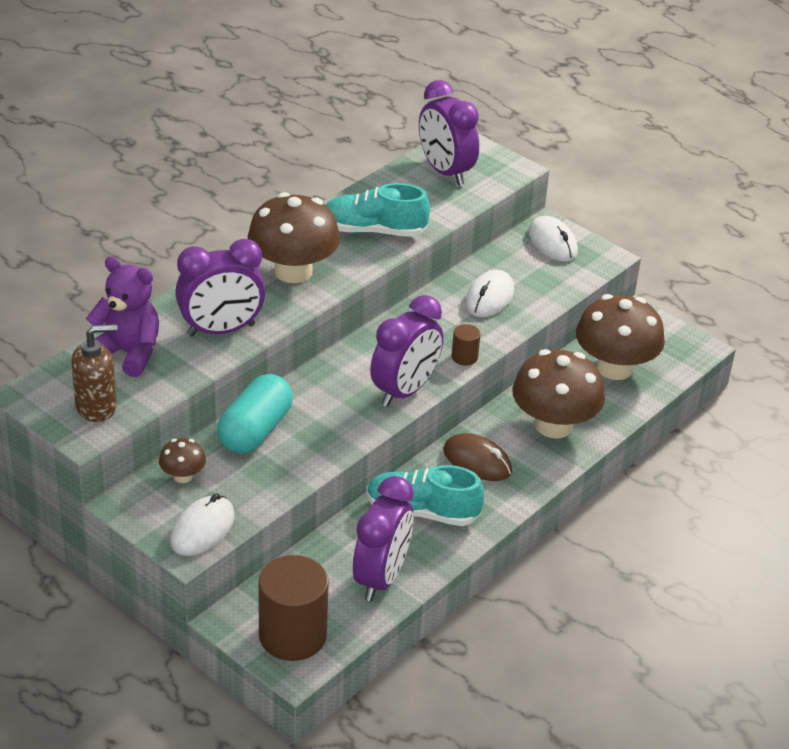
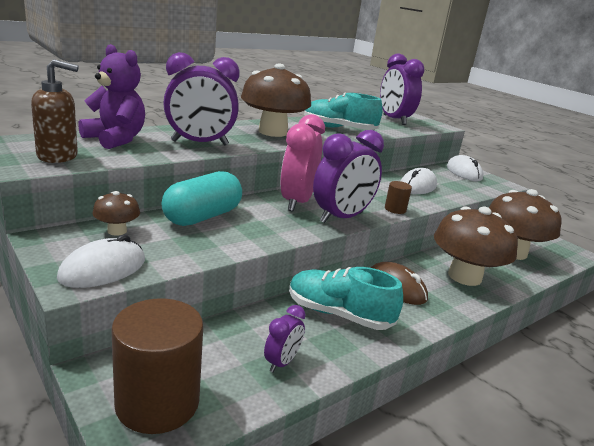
camera: 10 degrees right, 15 degrees down
(347, 375) = (297, 202): none -> pink clock
(381, 578) = (281, 362): purple clock -> purple clock, size x0.50

